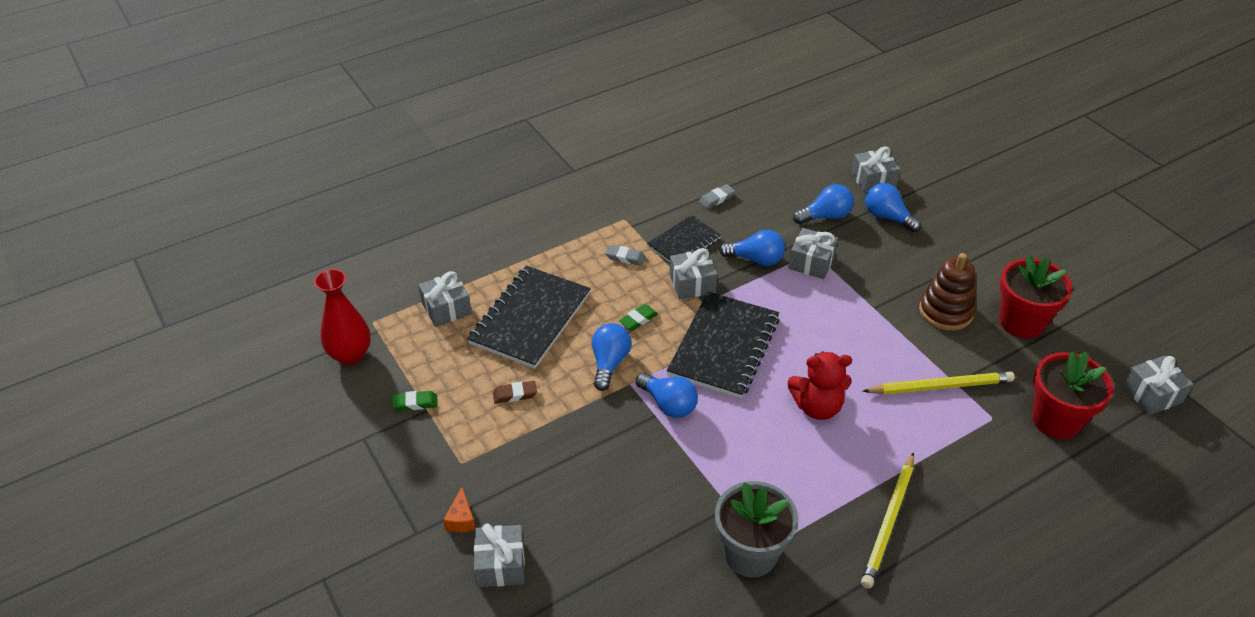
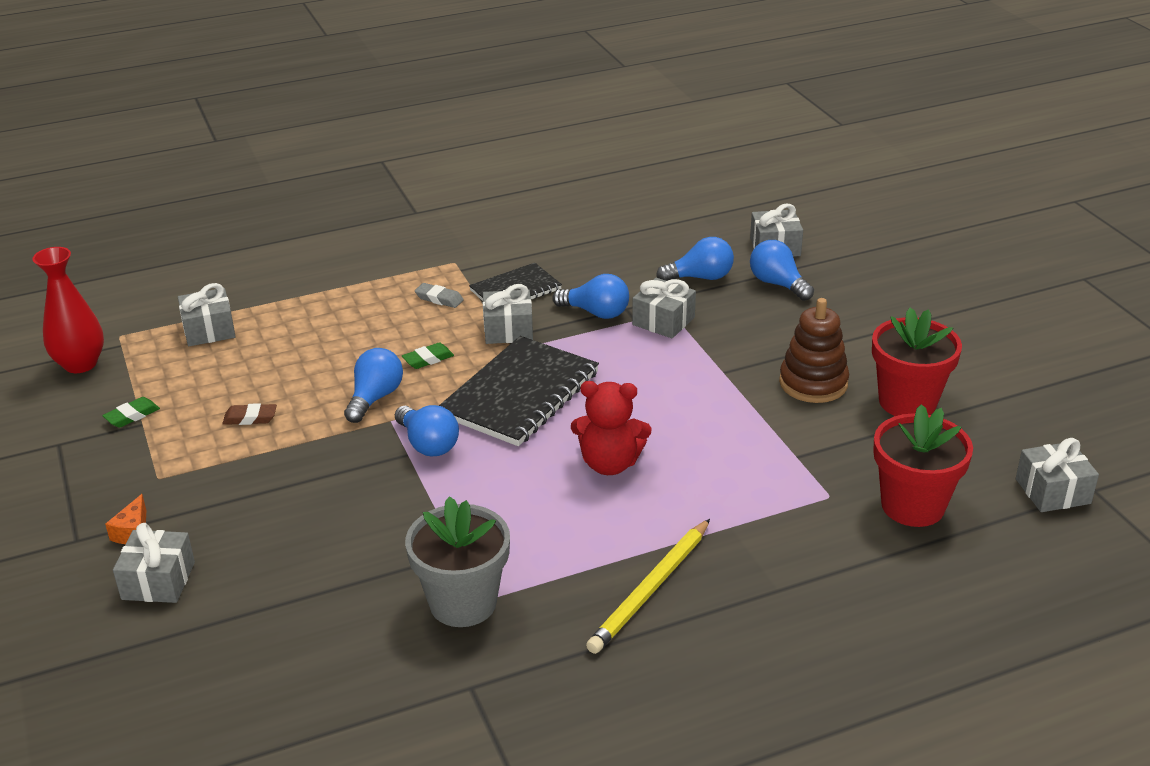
camera: 10 degrees right, 10 degrees down
(415, 403) = (132, 416): green eraser -> green eraser turned 45 degrees counterclockwise
(530, 319) = (301, 348): black notebook -> none
(716, 199) = (573, 251): grey eraser -> none
(940, 386) = (775, 457): yellow pencil -> none

